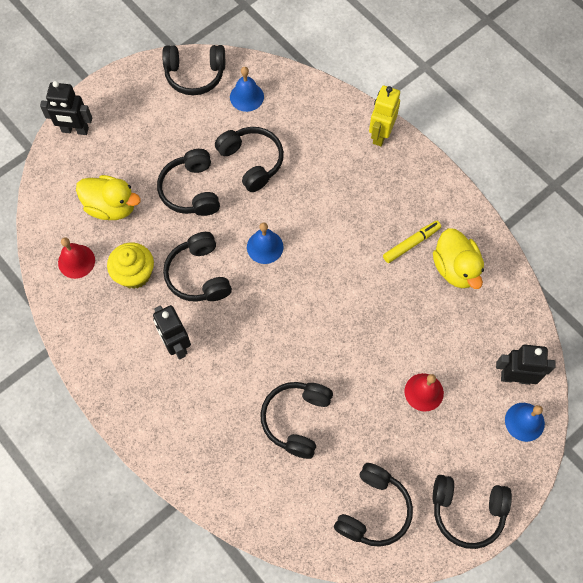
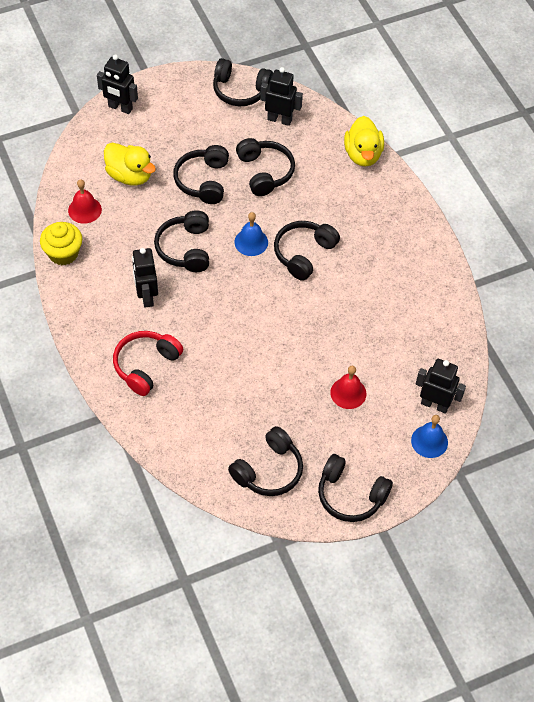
camera: 15 degrees right, 10 degrees down
(134, 274) = (130, 233): yellow cupcake -> yellow cupcake (63, 253)
(203, 427) = (146, 366): none -> red headphones
(246, 97) = (279, 119): blue bell -> black robot
(296, 419) = (228, 383): black headphones -> black headphones (303, 254)
(380, 134) = (388, 180): yellow robot -> none
(411, 244) = (382, 274): yellow marker -> none
(455, 268) = (414, 304): yellow duck -> yellow duck (363, 155)

